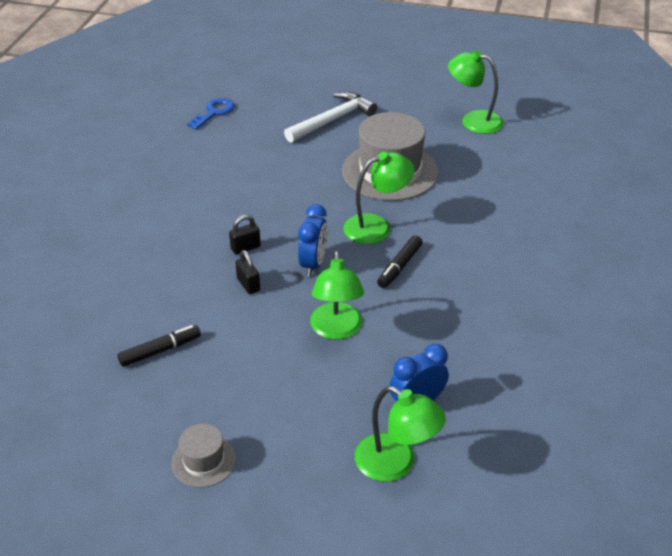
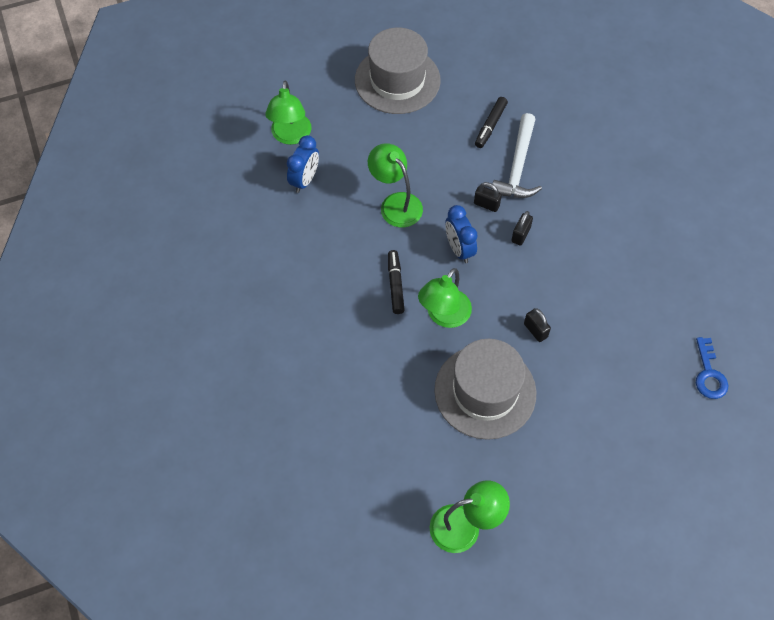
camera: 145 degrees right, 20 degrees up
(203, 461) = (397, 80): grey hat -> grey hat, size x2.06
(310, 185) = (535, 330): none -> black padlock
(332, 120) = (596, 435): white hammer -> white hammer (518, 167)
(396, 464) = (290, 136): green lamp -> green lamp turned 90 degrees counterclockwise

